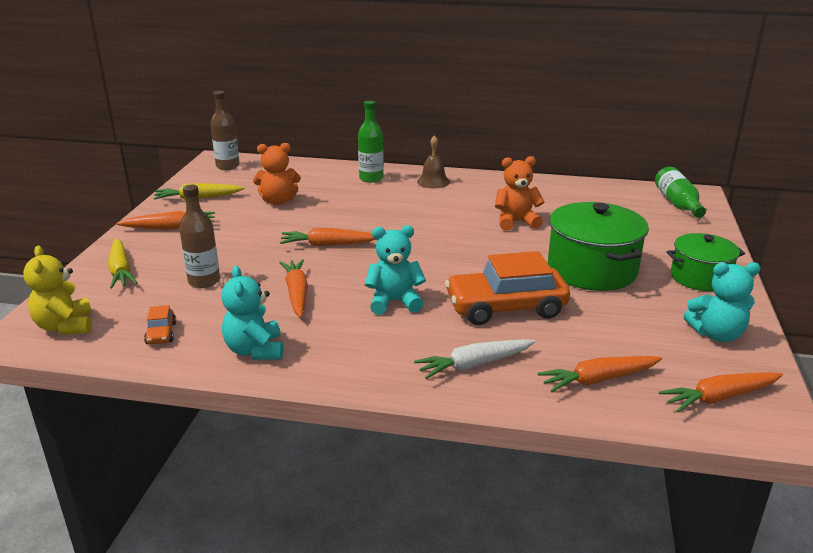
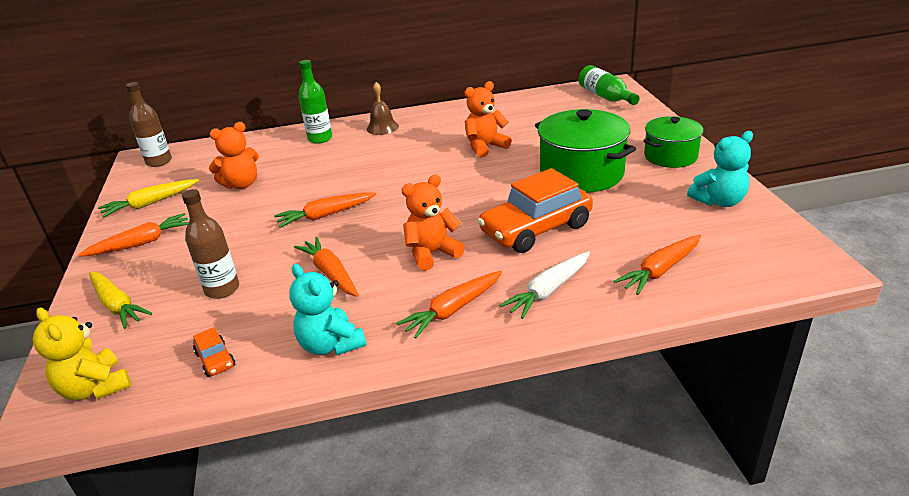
camera: 20 degrees left, 5 degrees up
(394, 302) = (432, 253): turquoise teddy bear -> orange teddy bear
(719, 397) = (761, 255): orange carrot -> orange carrot (453, 310)

